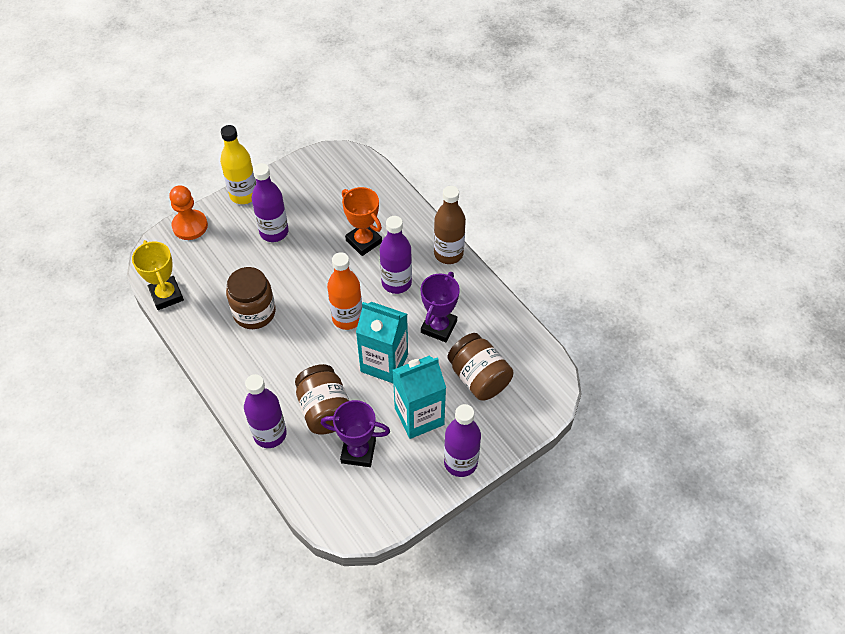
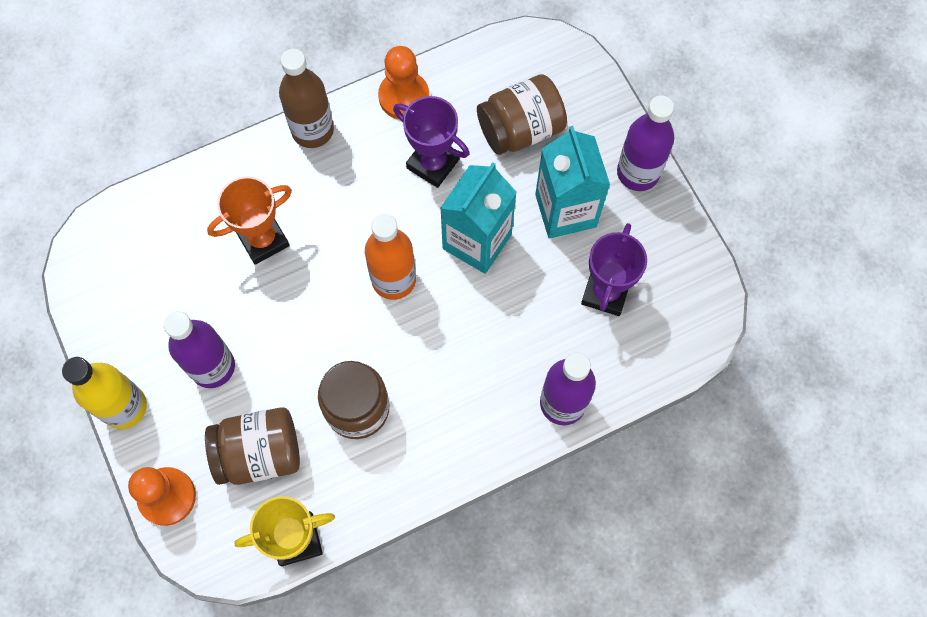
camera: 80 degrees left, 15 degrees up
(325, 410) = (537, 327): brown jar -> brown jar (259, 453)
(396, 282) = (347, 206): purple bottle -> none
(487, 301) = (404, 97): none -> orange pawn

